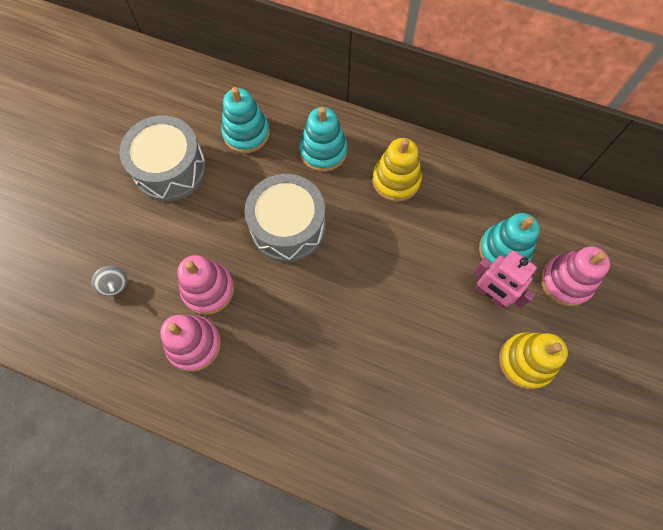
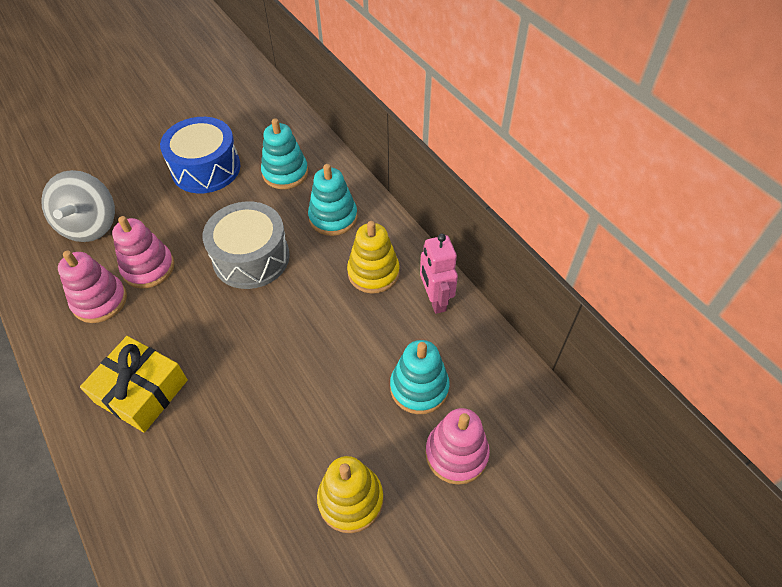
camera: 35 degrees right, 15 degrees down
(114, 285) = (90, 225): grey spinning top -> grey spinning top, size x2.25
(170, 169) = (206, 168): grey drum -> blue drum
(304, 391) = (141, 391): none -> yellow gift
(490, 294) = (371, 417): pink robot -> pink robot (435, 300)

